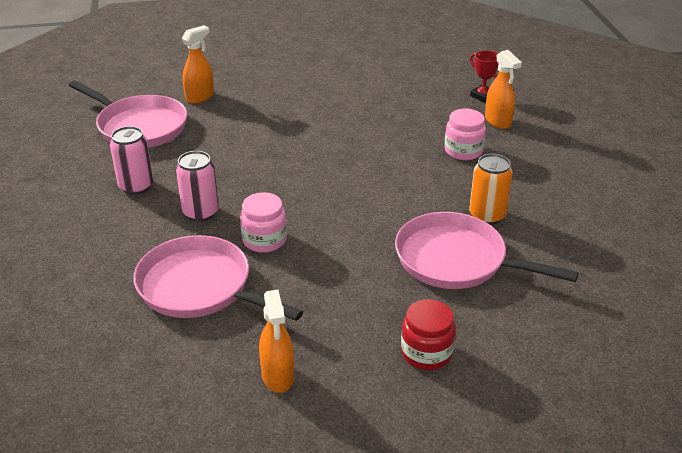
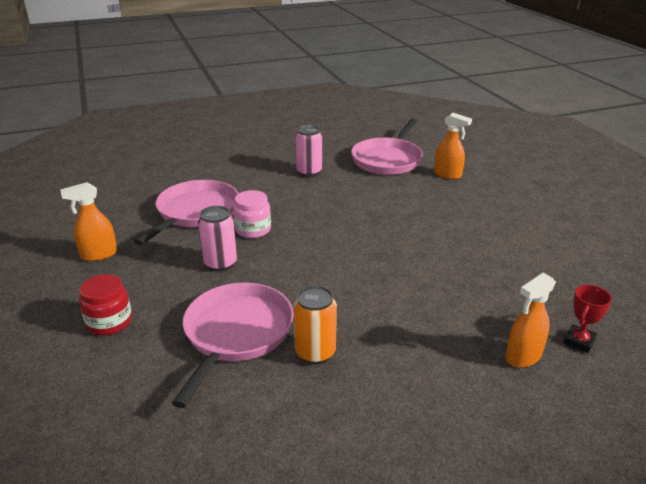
camera: 80 degrees right, 5 degrees down
(200, 213) = (283, 199): pink can -> pink can (220, 263)
(463, 151) = (437, 330): pink jar -> none

